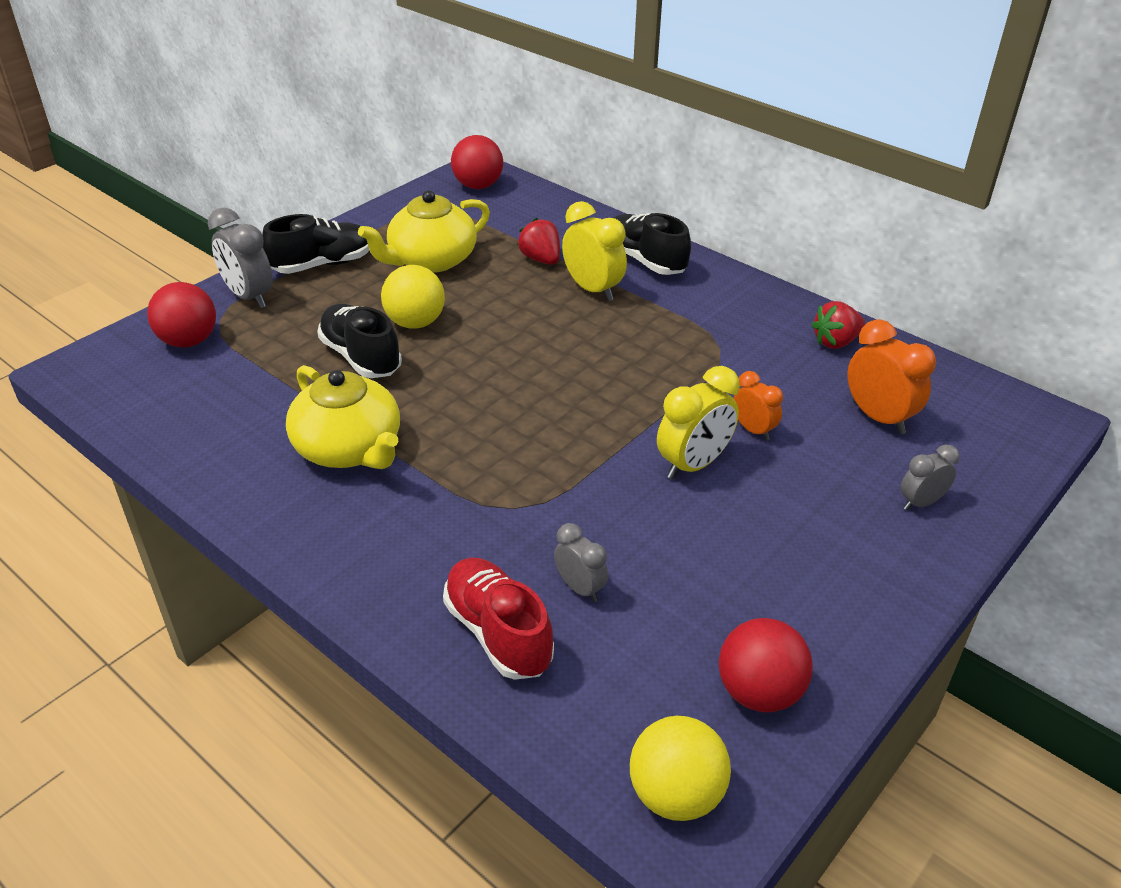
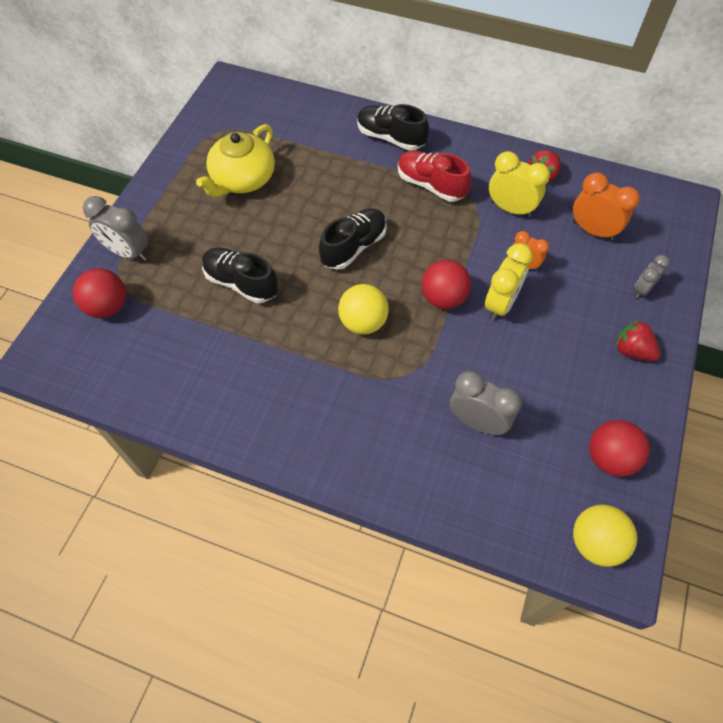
camera: 20 degrees left, 20 degrees up
(322, 265) = (165, 206): black shoe -> black shoe (353, 247)
(349, 448) = (276, 363): yellow teapot -> none
(415, 323) = (262, 240): yellow ball -> yellow ball (363, 322)
(478, 186) = (238, 97): red ball -> red ball (443, 298)
(498, 633) = (445, 472): red shoe -> red shoe (430, 185)
(541, 259) = (319, 157): red strawberry -> red strawberry (632, 350)
(580, 588) = (477, 422): grey clock -> grey clock, size x1.64
(592, 289) = (368, 174): yellow clock -> yellow clock (510, 209)

